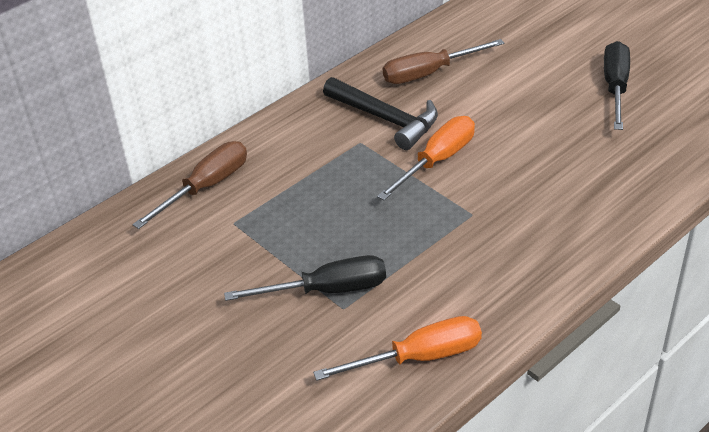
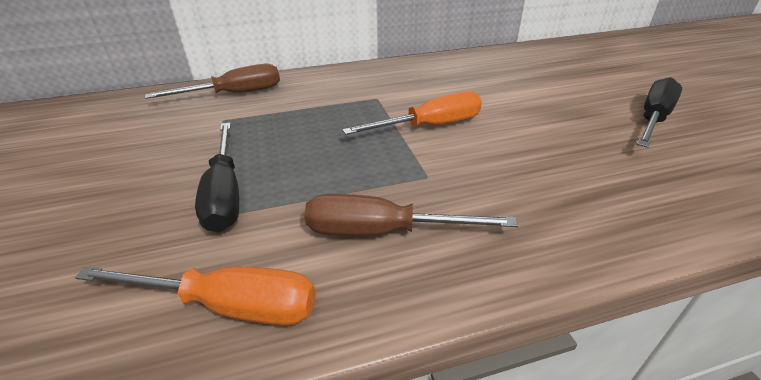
camera: 25 degrees right, 5 degrees down
(327, 290) = (225, 193): black screwdriver -> black screwdriver turned 60 degrees clockwise
(386, 119) = (412, 90): black hammer -> none
(429, 73) = (473, 73): brown screwdriver -> brown screwdriver (383, 232)

